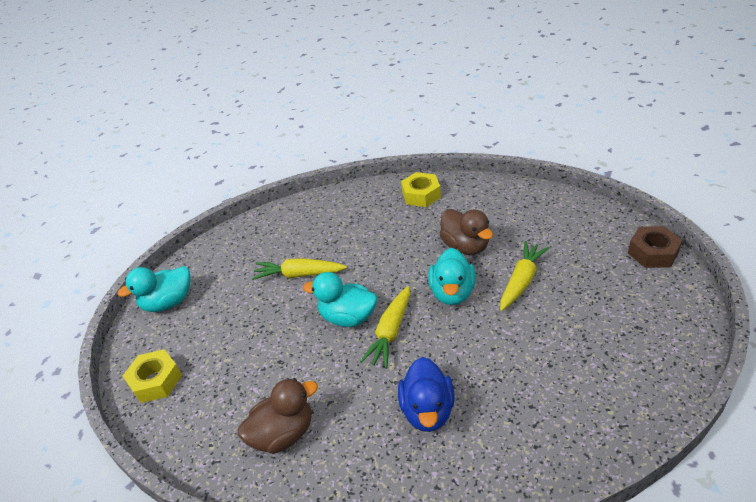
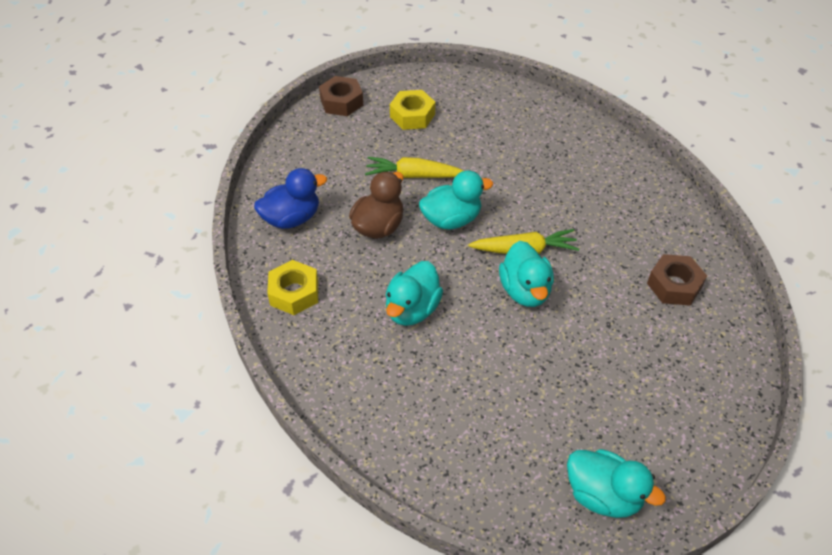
camera: 120 degrees left, 10 degrees up
(155, 381) = (702, 429): yellow nut -> yellow nut (412, 115)
(283, 434) = (674, 285): brown duck -> brown nut
(299, 275) = (487, 364): yellow carrot -> none
(371, 248) = (412, 309): none -> turquoise duck
(427, 411) = (589, 200): blue duck -> blue duck (292, 218)

